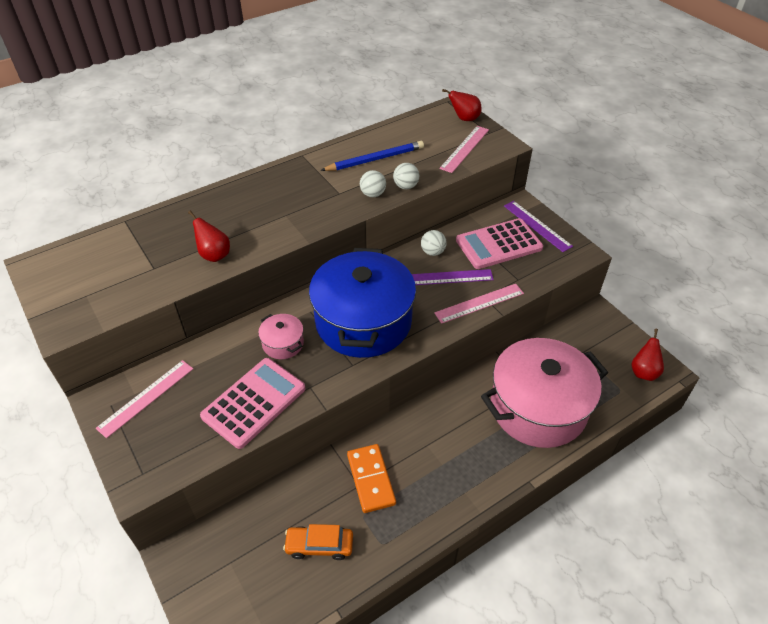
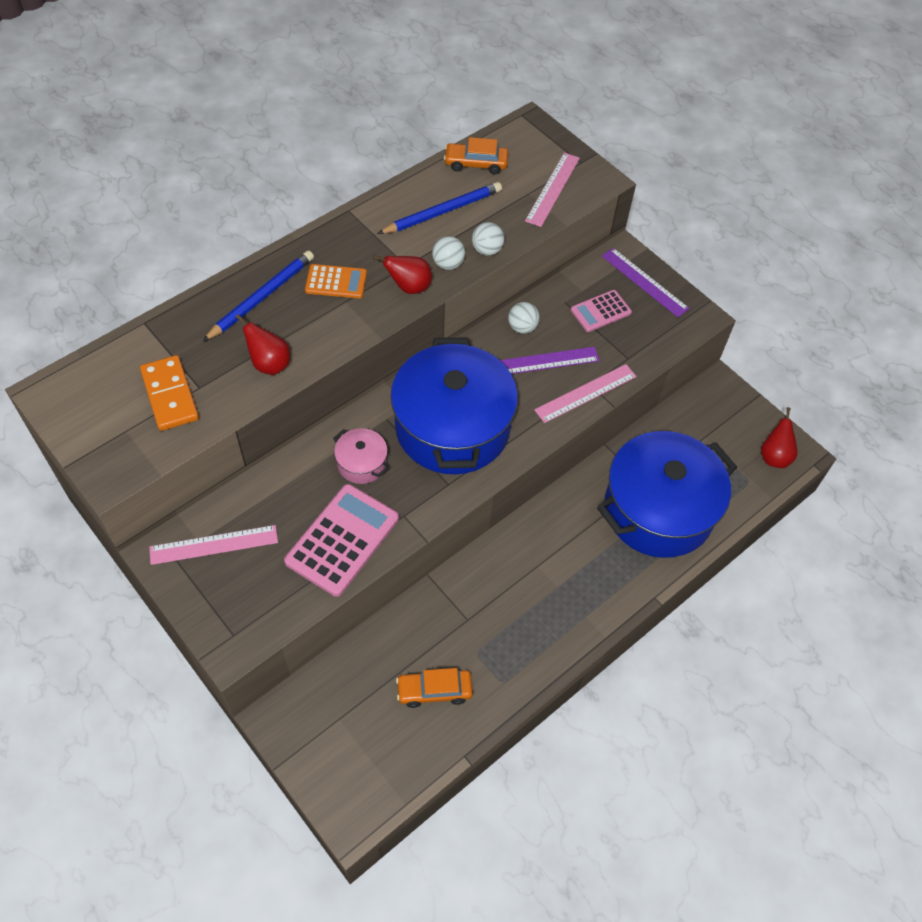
camera: 10 degrees left, 10 degrees up
(146, 397) = (214, 544): pink ruler -> pink ruler turned 45 degrees clockwise
(220, 209) = (261, 298): none -> blue pencil
(281, 201) = (336, 282): none -> orange calculator
(371, 479) = (480, 611): orange domino -> orange domino (170, 395)
(406, 130) = (476, 164): none -> orange car
(464, 119) = (546, 142): red pear -> red pear (409, 287)
(498, 244) = (600, 311): pink calculator -> pink calculator, size x0.58
(538, 407) = (658, 510): pink pot -> blue pot

